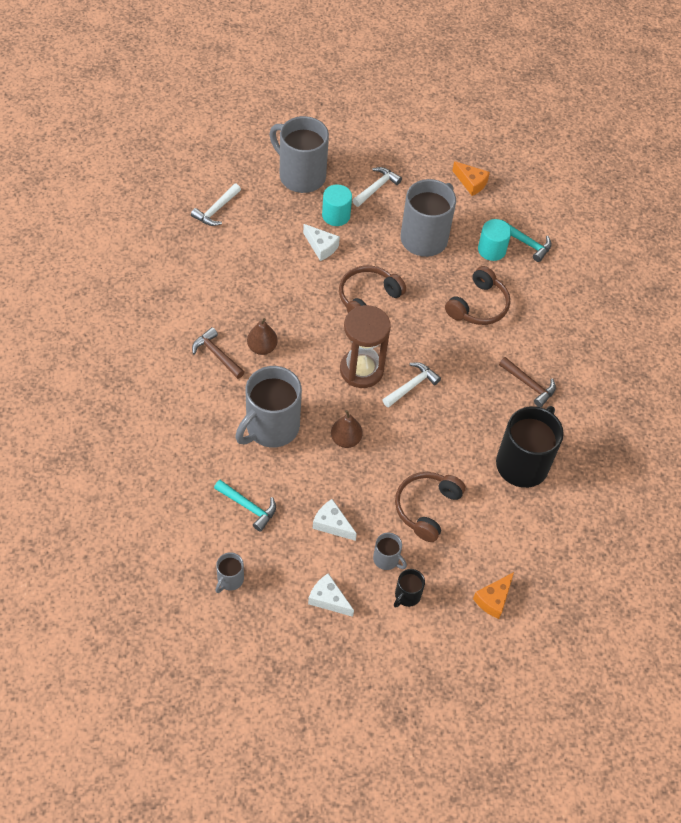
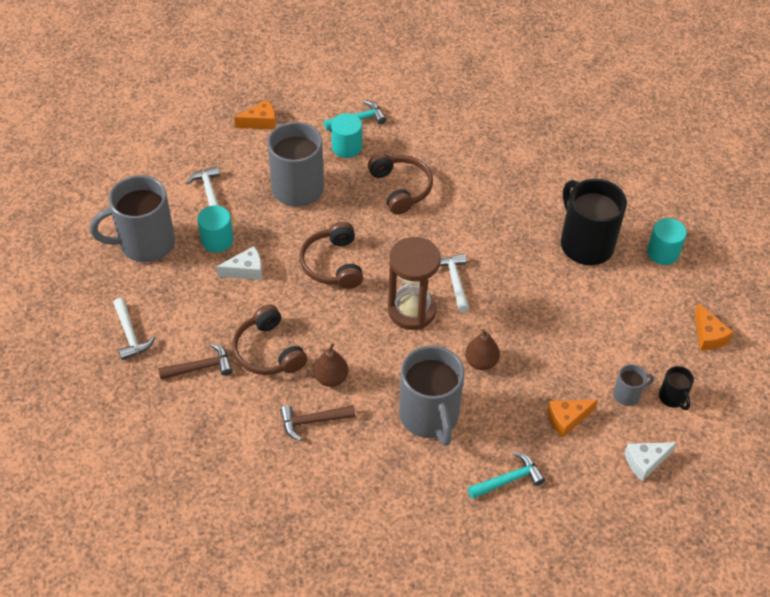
camera: 55 degrees left, 5 degrees down
(229, 580) = (581, 535): grey mug -> none
(332, 524) = (567, 419): white cheese -> orange cheese
(426, 508) = (591, 337): brown headphones -> brown headphones (268, 351)
(529, 385) = (508, 197): brown hammer -> brown hammer (200, 367)
(560, 527) = (662, 252): none -> turquoise cylinder

